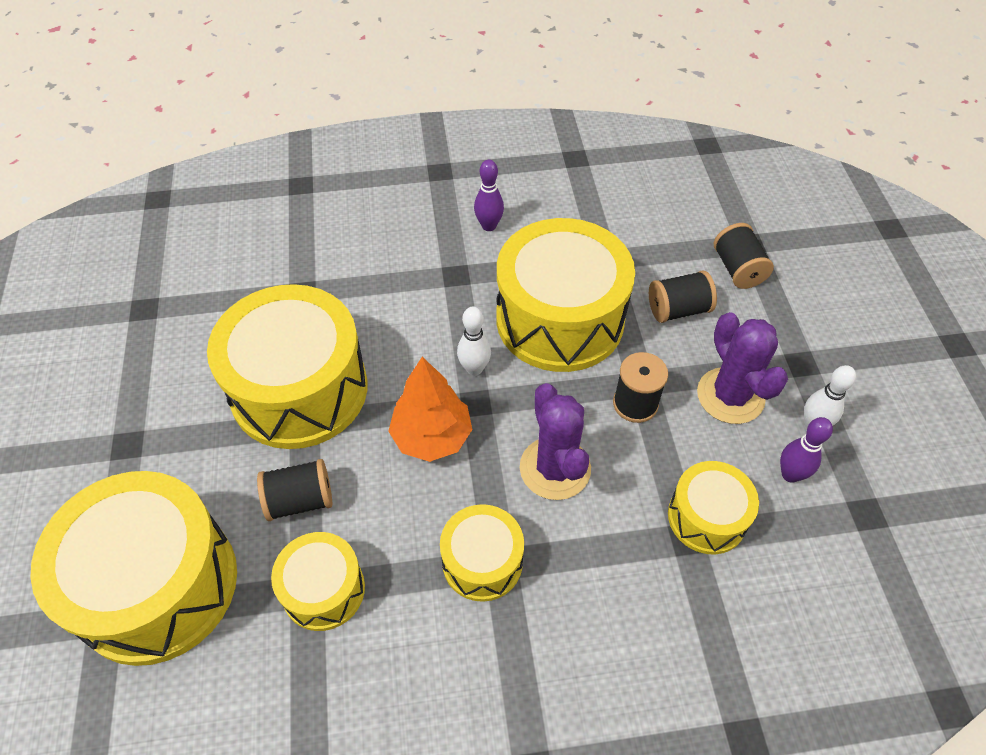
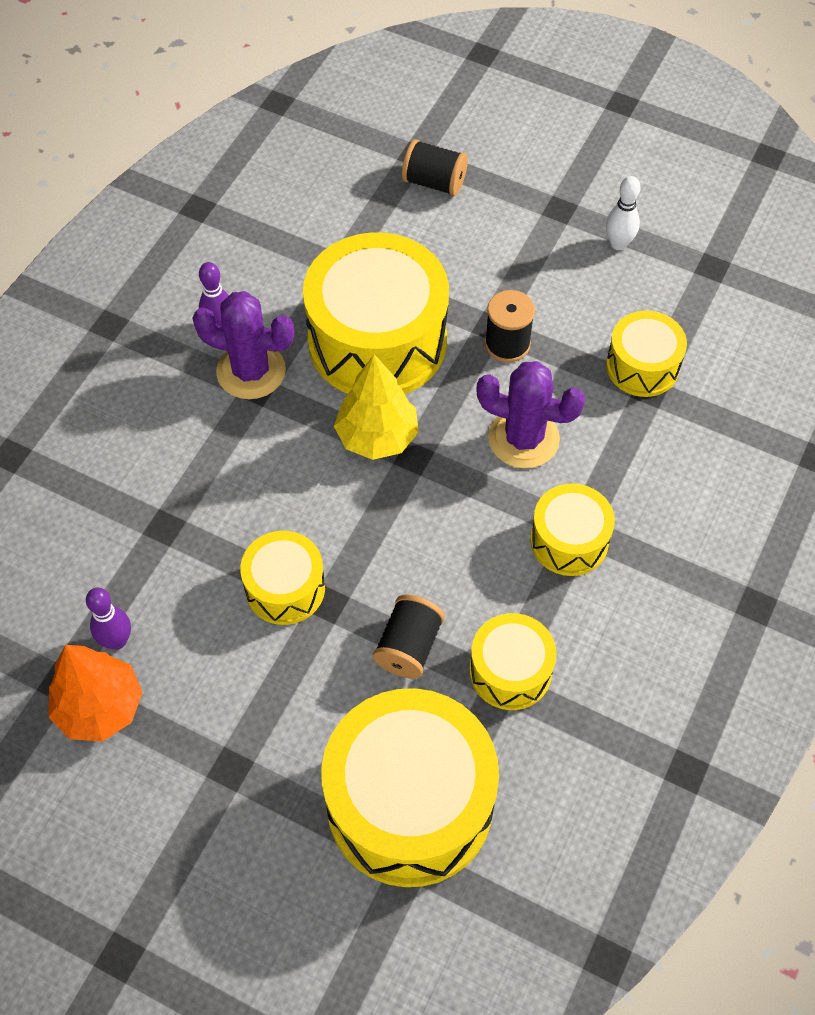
camera: 55 degrees left, 5 degrees up
(299, 389) = (285, 588): yellow drum -> yellow drum, size x0.52
(432, 437) = (423, 510): orange tree -> orange tree (100, 707)
(474, 369) = (377, 437): white bowling pin -> yellow tree
(678, 310) = (440, 251): black spool -> none
(730, 396) = (551, 276): purple cactus -> purple cactus (251, 371)
(790, 474) = (647, 289): purple bowling pin -> purple bowling pin (117, 641)

